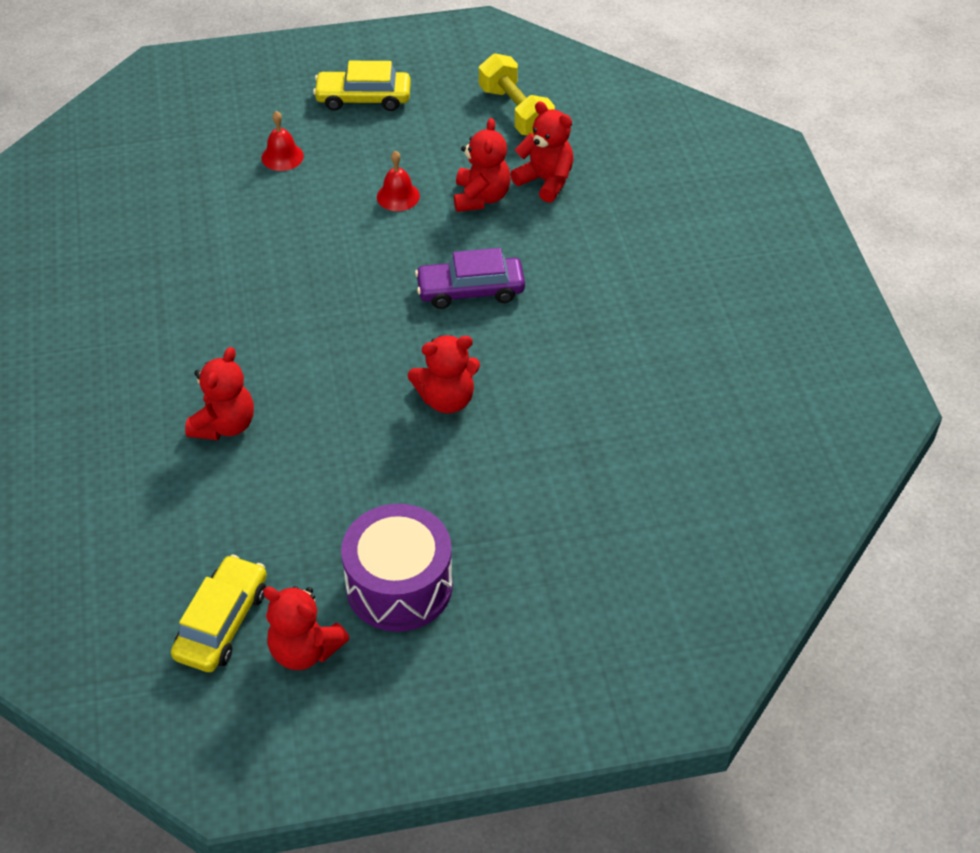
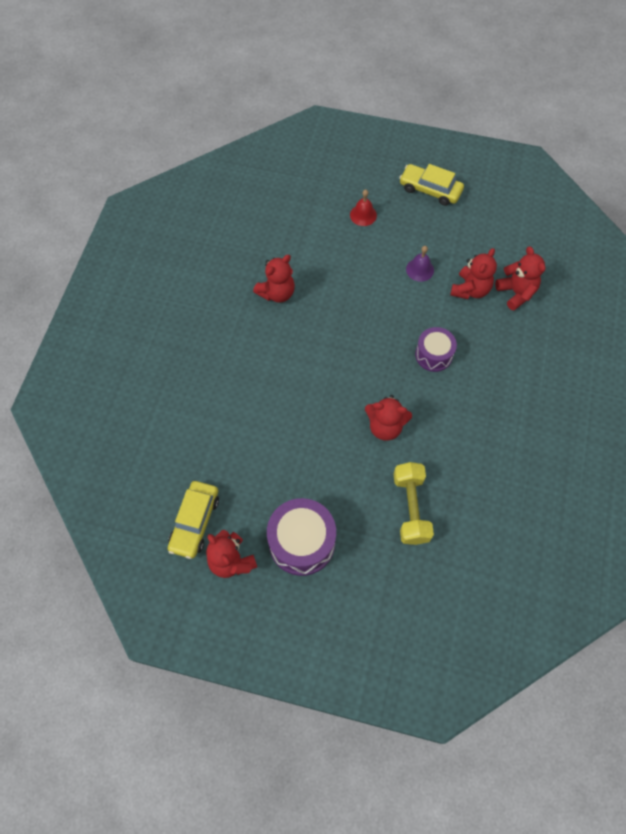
camera: 25 degrees right, 15 degrees up
(222, 622) = (195, 522): yellow car -> yellow car turned 150 degrees clockwise
(224, 425) = (251, 391): red teddy bear -> red teddy bear (277, 293)
(398, 196) = (420, 269): red bell -> purple bell
(470, 290) = (433, 355): purple car -> purple drum
(515, 112) = (520, 234): yellow dumbbell -> yellow dumbbell (410, 508)

